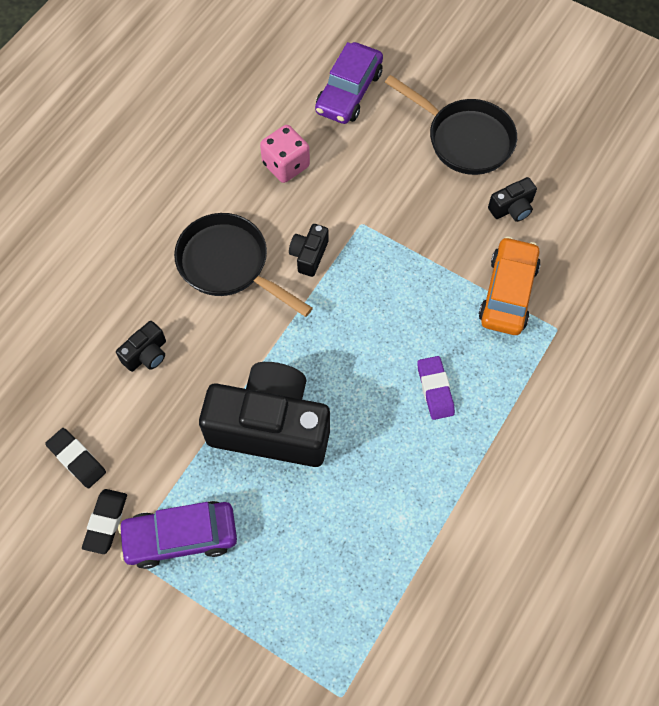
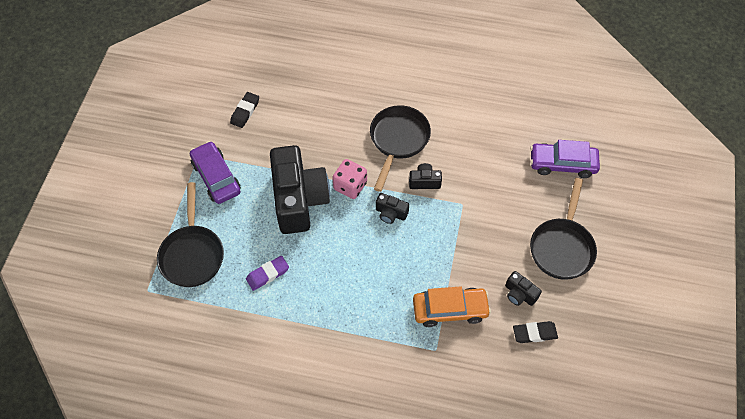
camera: 70 degrees right, 5 degrees down
(106, 522) = (213, 139): black eraser -> black eraser (534, 333)
(146, 354) = (321, 120): black camera -> black camera (391, 213)
(286, 165) = (485, 147): pink dice -> pink dice (350, 186)
(303, 609) = (192, 254): none -> black pan
(435, 389) = (359, 284): purple eraser -> purple eraser (267, 274)

